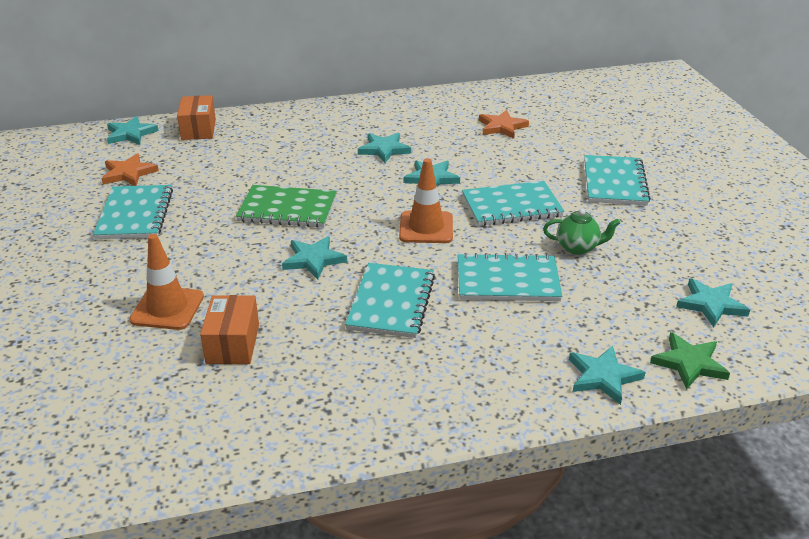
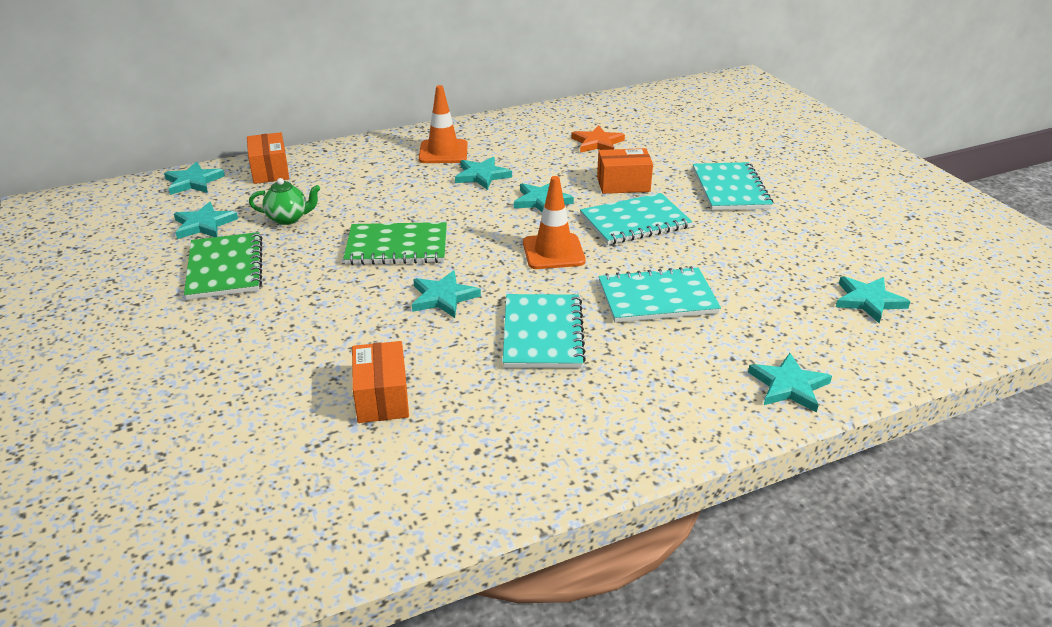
camera: 10 degrees left, 0 degrees up
(128, 173) = (204, 224): orange star -> turquoise star
(135, 214) = (225, 268): turquoise notebook -> green notebook
(167, 308) = (294, 367): orange traffic cone -> orange traffic cone (443, 152)
(513, 169) = (623, 184): none -> orange box
(578, 248) = (717, 257): green teapot -> green teapot (288, 218)
(689, 363) = (868, 362): green star -> none

